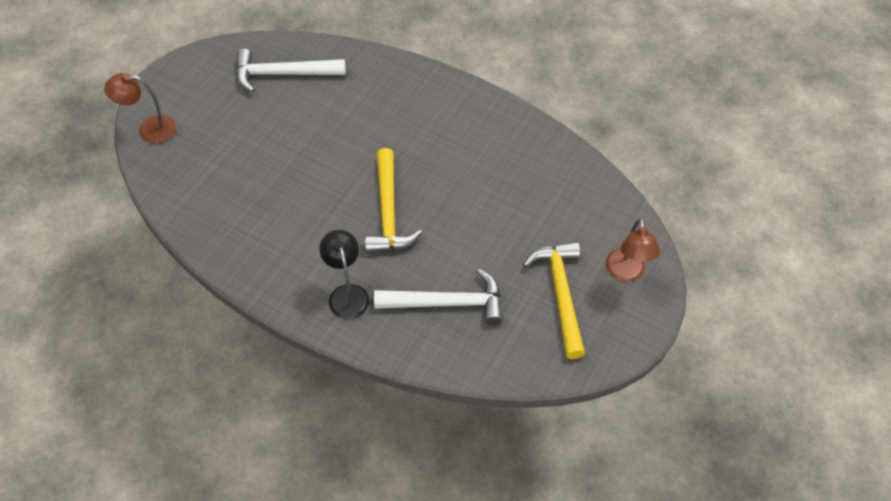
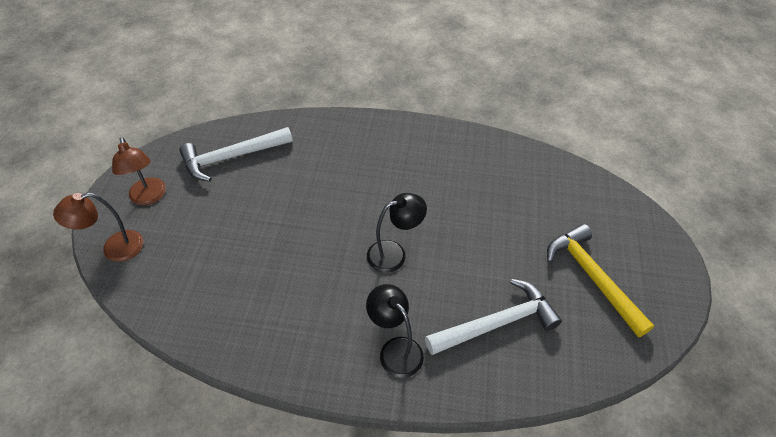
camera: 20 degrees left, 5 degrees down
(388, 212) = (394, 253): yellow hammer -> black lamp
(626, 273) = (634, 238): brown lamp -> brown lamp (149, 197)

